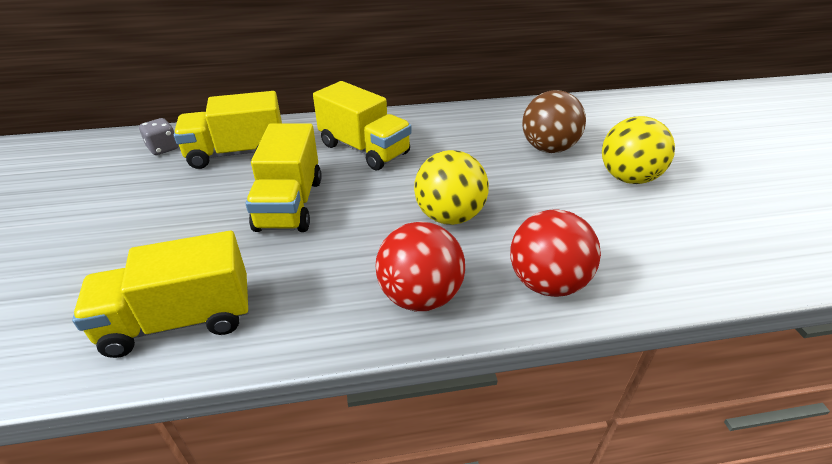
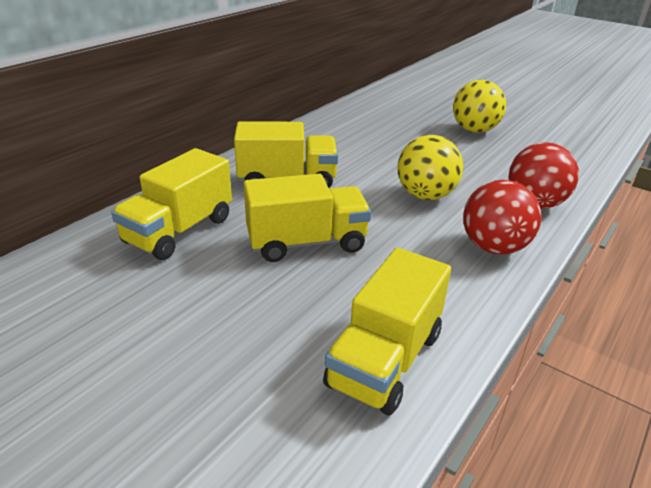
camera: 45 degrees left, 5 degrees down
(163, 148) = (85, 262): grey dice -> none
(290, 204) = (306, 243): yellow truck -> yellow truck turned 60 degrees counterclockwise
(548, 148) = (406, 130): brown ball -> none

